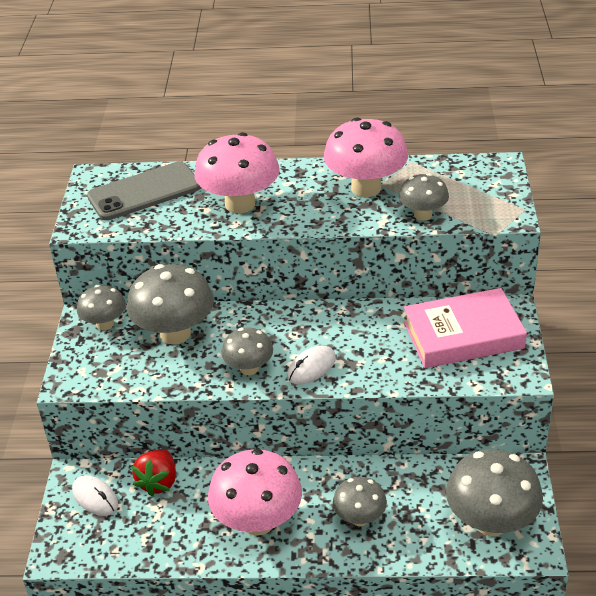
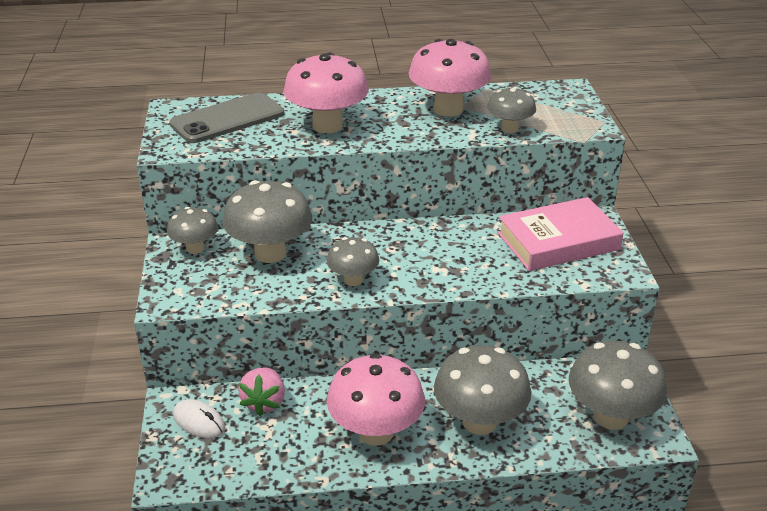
camera: 10 degrees left, 5 degrees down
(158, 482) = (264, 402): red strawberry -> pink strawberry
(311, 367) = (416, 276): white mouse -> none
(360, 518) = (479, 422): grey mushroom -> grey mushroom, size x1.73

